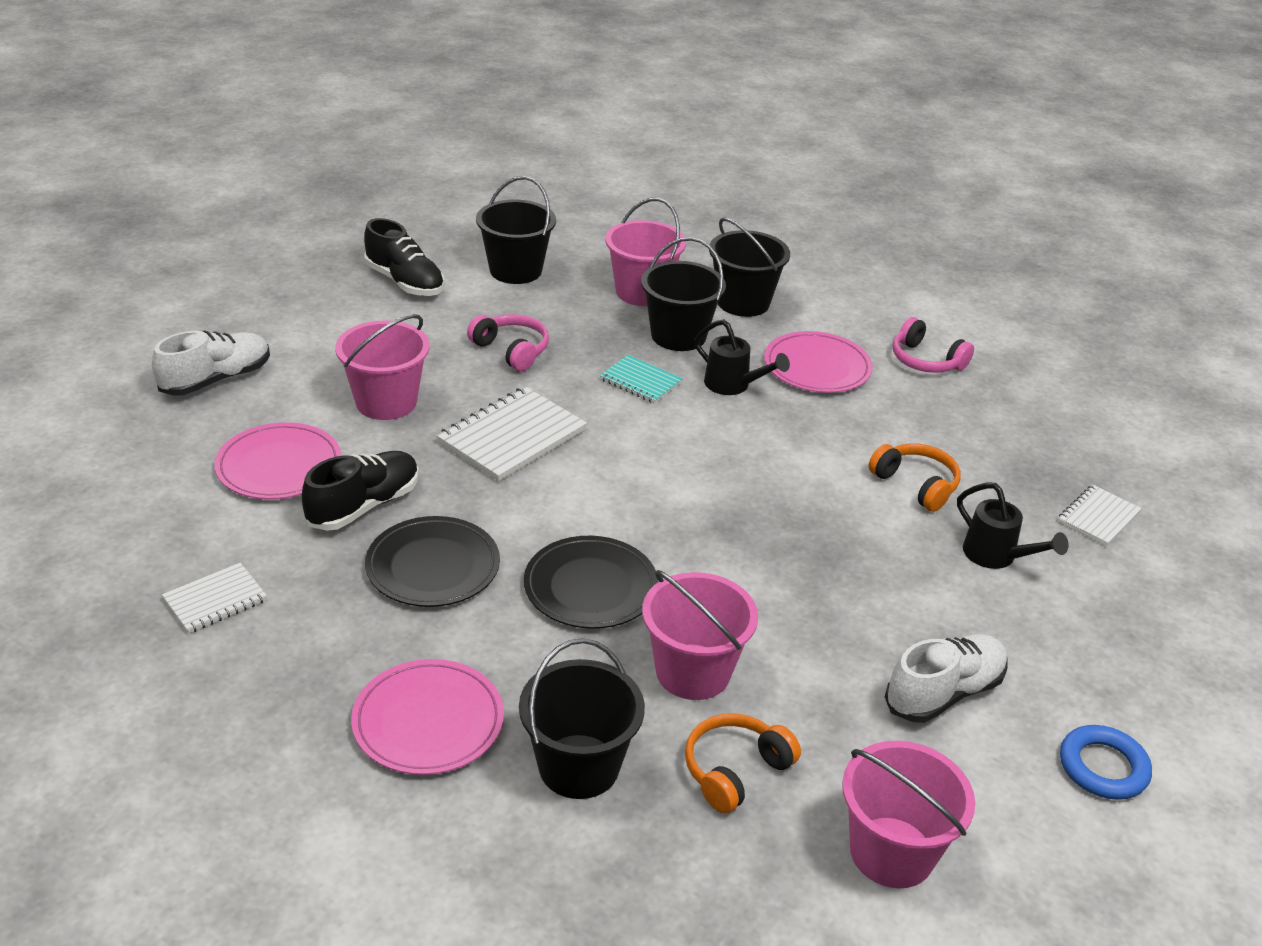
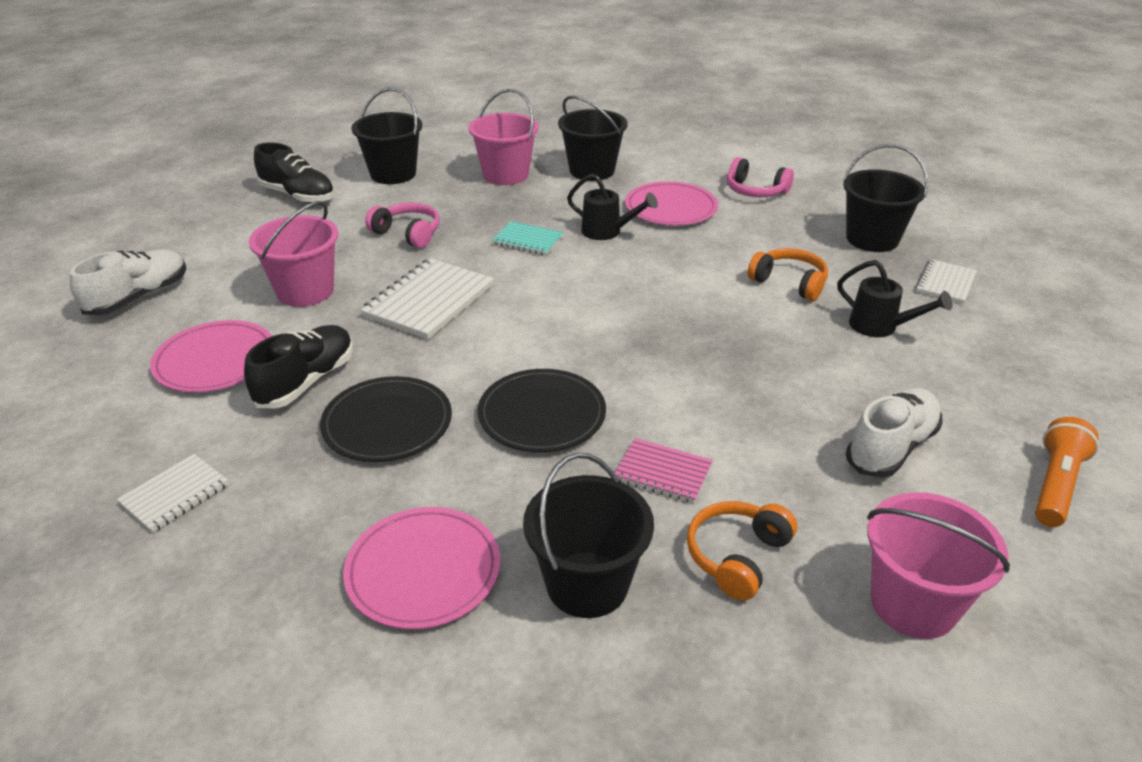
camera: 10 degrees left, 0 degrees up
(678, 336) = (547, 202): black bucket -> black bucket (872, 239)
(693, 672) = (663, 472): pink bucket -> pink notebook
(1103, 767) = (1055, 485): blue ring -> orange flashlight

